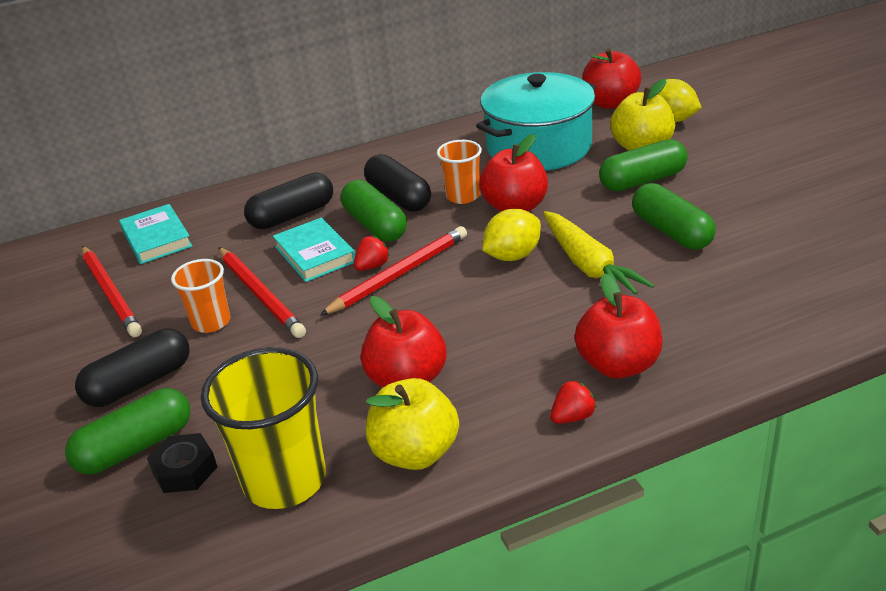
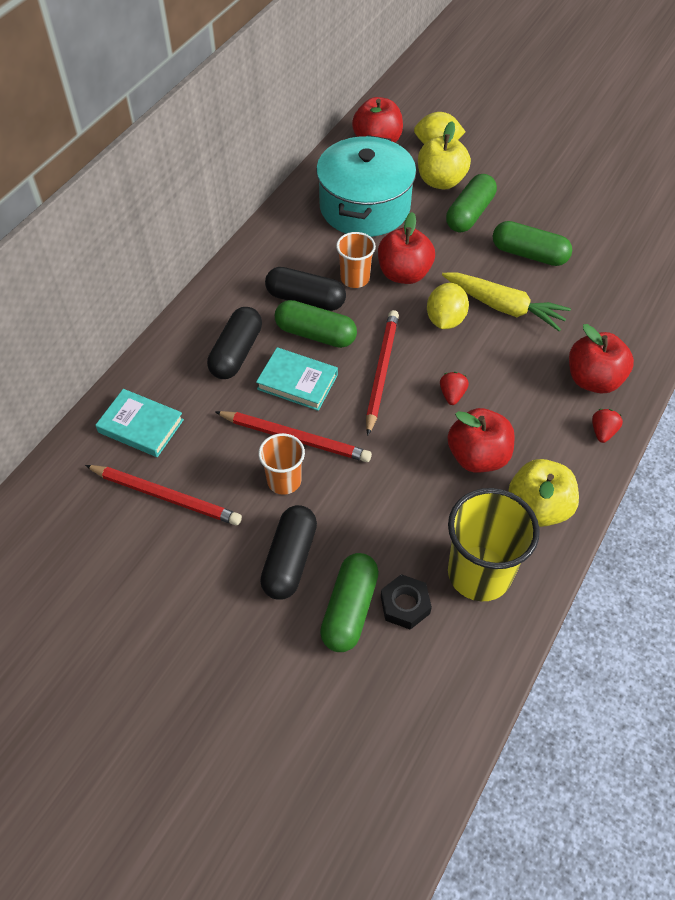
camera: 40 degrees left, 20 degrees up
(372, 266) = (354, 373): red strawberry -> red strawberry (452, 395)

